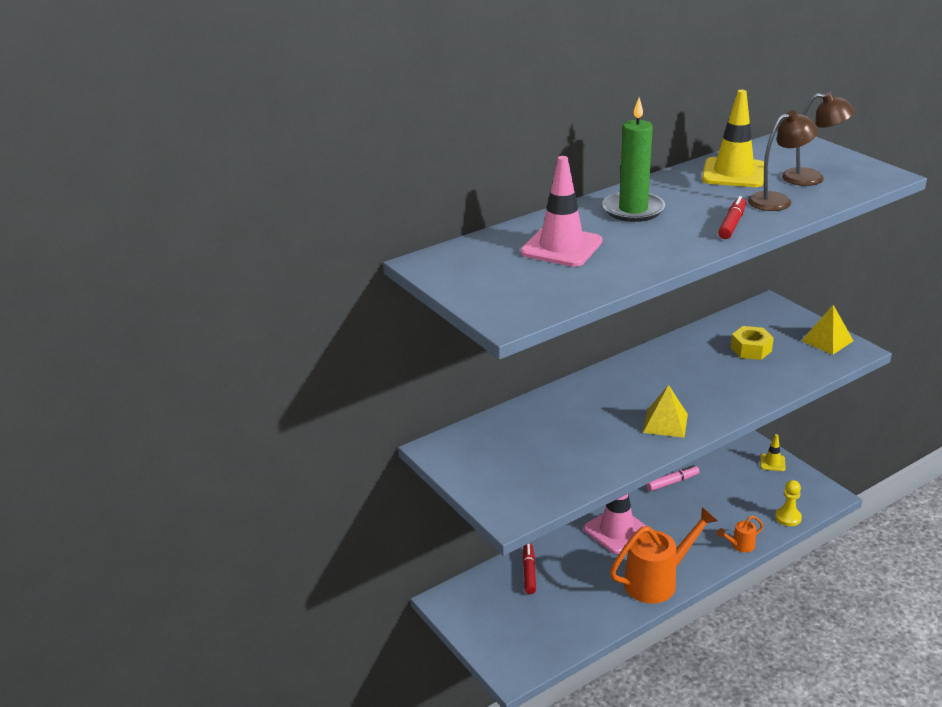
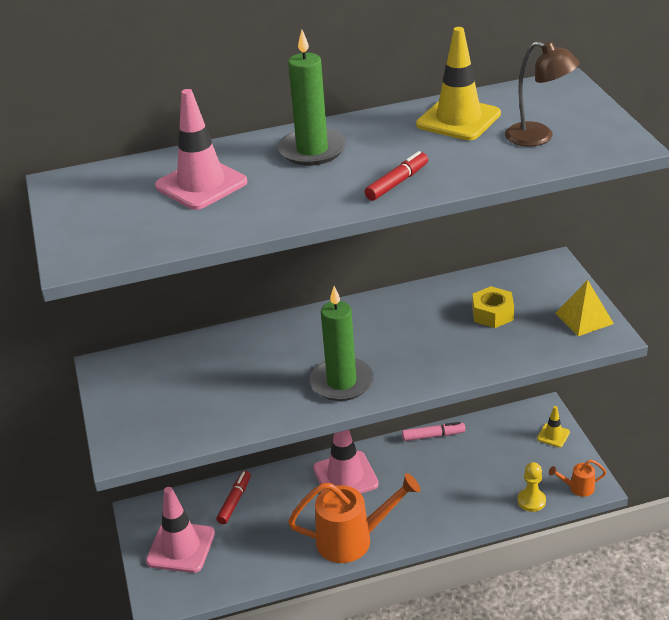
camera: 20 degrees right, 5 degrees up
(503, 622) = (180, 547): none -> pink traffic cone
(665, 423) = (341, 382): yellow pyramid -> green candle
(740, 545) = (461, 520): orange watering can -> orange watering can (578, 488)
(777, 200) = (473, 160): brown lamp -> none

